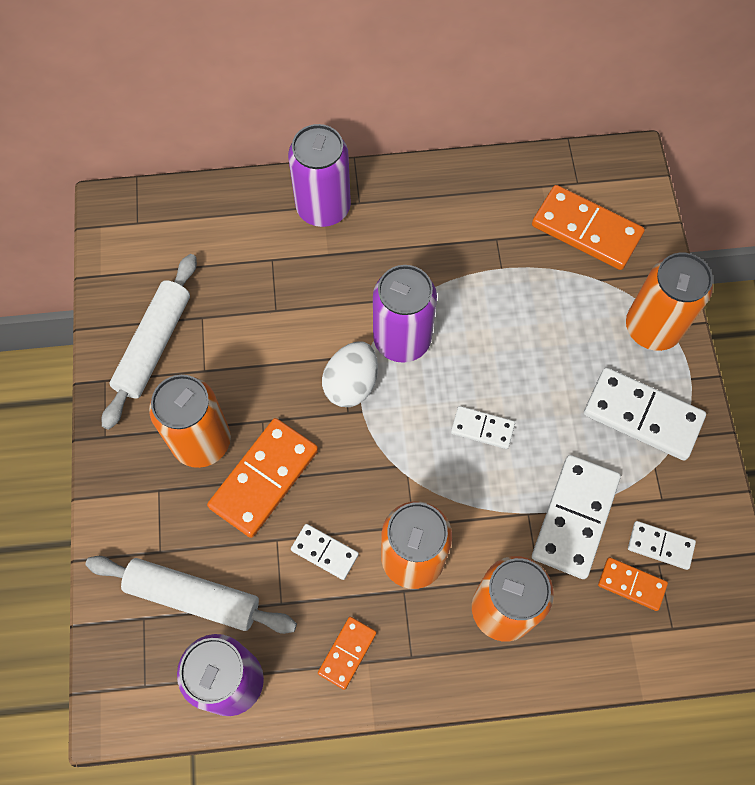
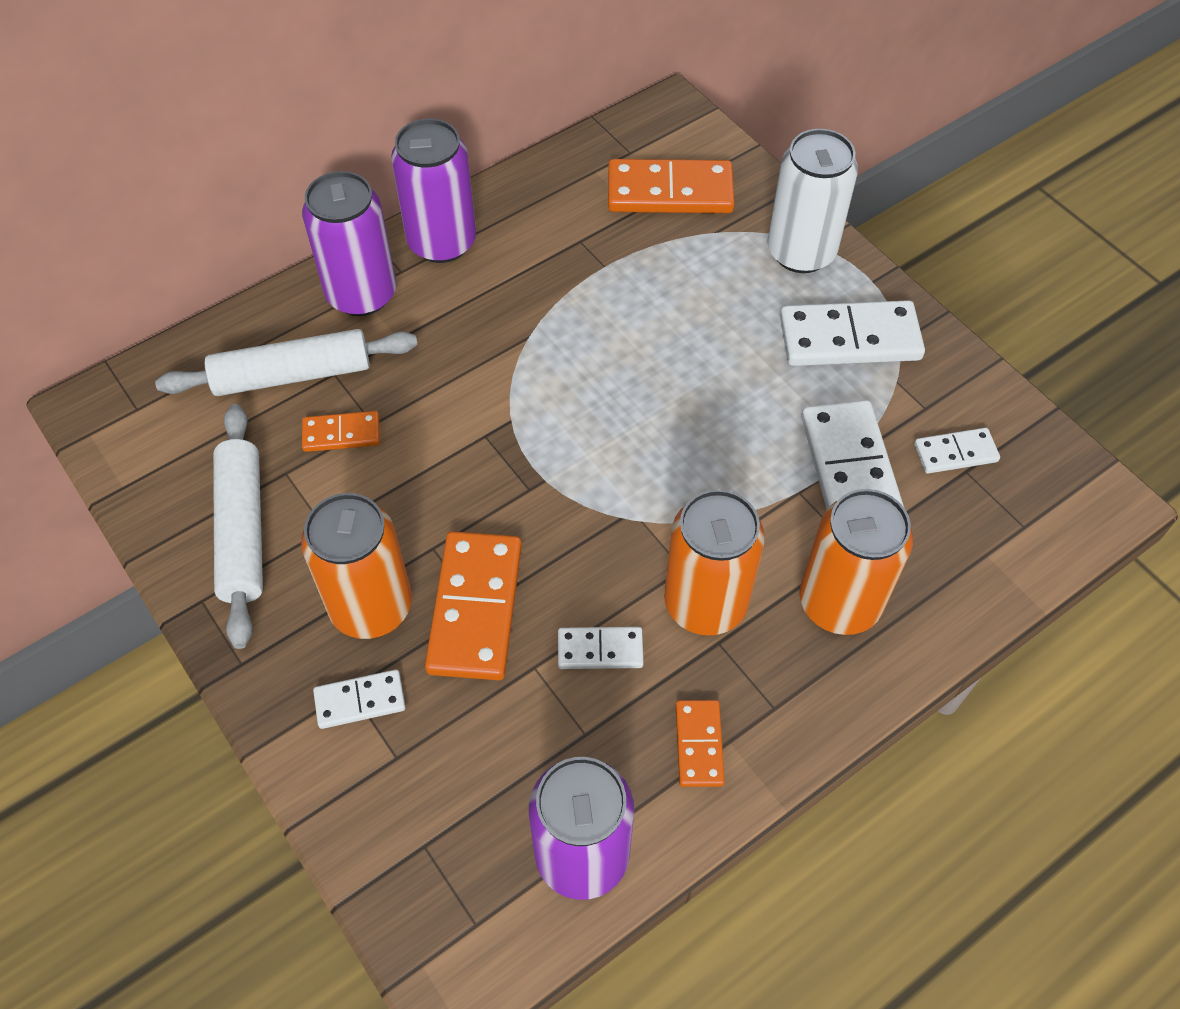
camera: 30 degrees left, 10 degrees down
(193, 597) = (472, 786): white rolling pin -> white rolling pin (292, 375)
(351, 384) = (514, 458): white egg -> none
(402, 339) = (542, 385): purple can -> purple can (442, 242)
(482, 428) = (692, 432): white domino -> white domino (360, 701)
(631, 584) = (954, 505): orange domino -> orange domino (341, 433)
(652, 328) = (801, 252): orange can -> white can

